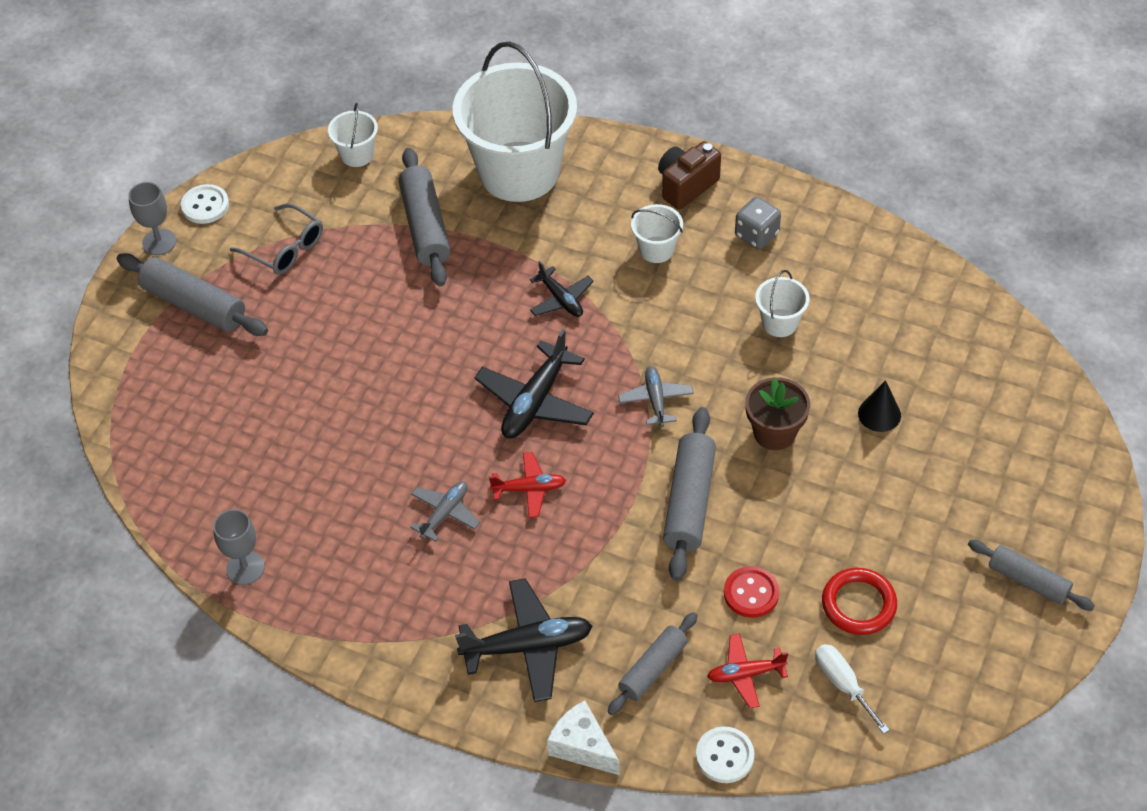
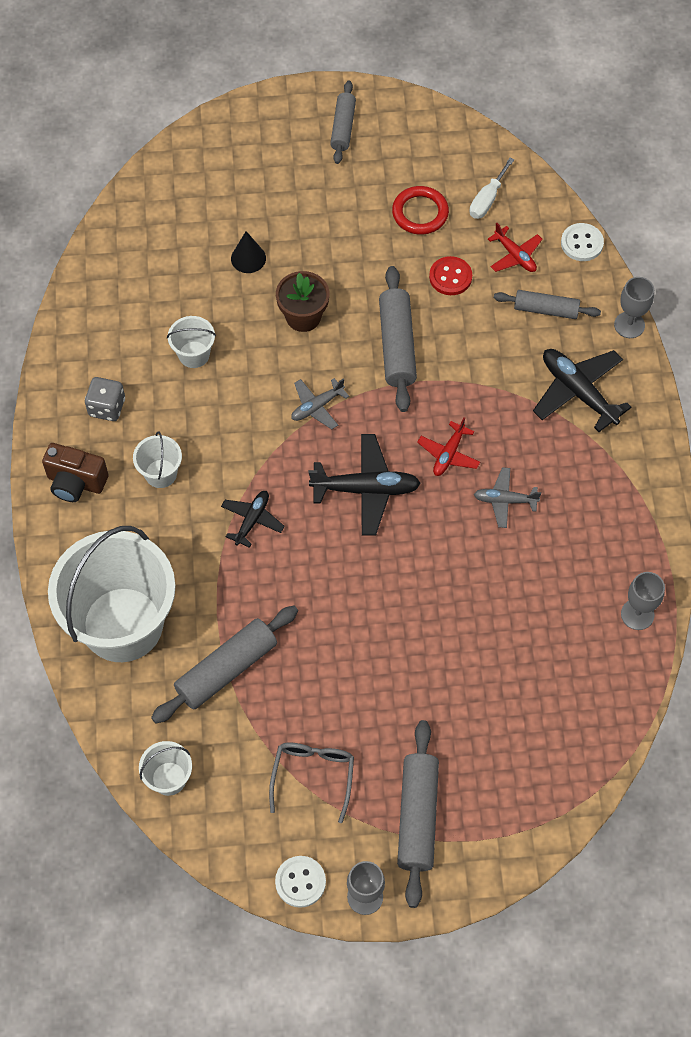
camera: 120 degrees left, 10 degrees up
(529, 489) = (448, 454): red plane -> red plane turned 120 degrees counterclockwise
(582, 746) = (629, 325): white cheese -> grey goblet
(689, 501) = (397, 345): grey rolling pin -> grey rolling pin turned 75 degrees counterclockwise

